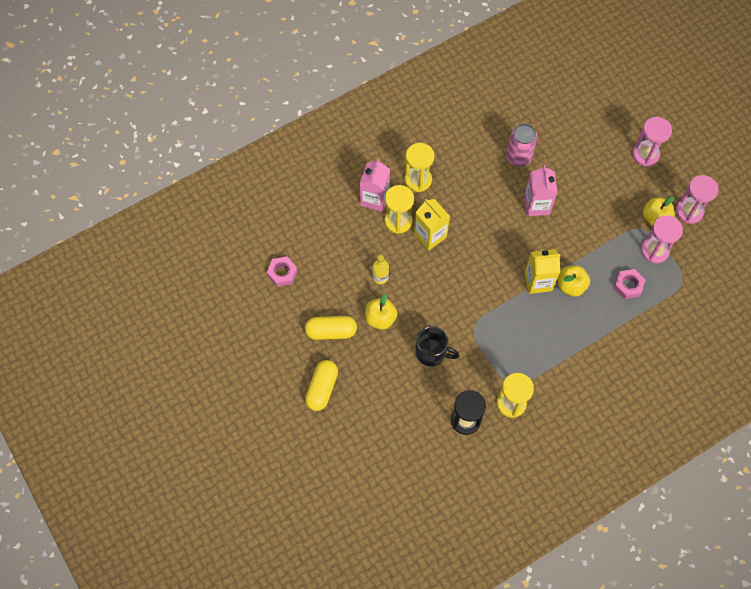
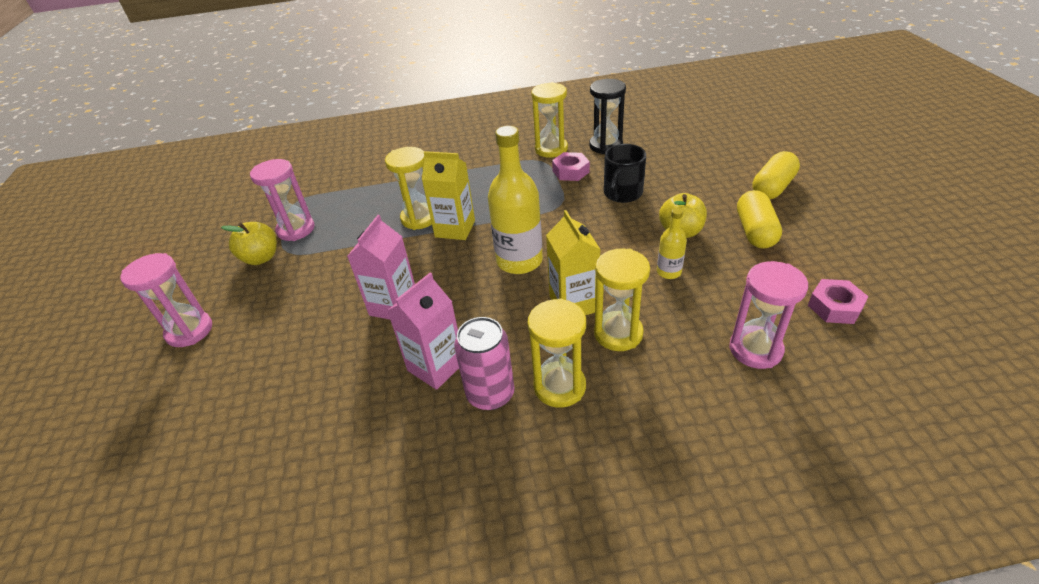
camera: 155 degrees left, 25 degrees down
(331, 331) = (755, 231): yellow capsule -> yellow capsule turned 75 degrees clockwise
(374, 198) = (650, 376): pink carton -> pink carton (436, 366)
(432, 353) = (622, 194): black mug -> black mug turned 105 degrees counterclockwise
(478, 262) = (519, 261): none -> yellow bottle
(518, 157) = (369, 377): pink can -> pink can (490, 394)
(571, 286) = (419, 218): yellow apple -> yellow hourglass
(628, 286) = (356, 207): pink nut -> pink nut (570, 171)
(689, 211) = (216, 256): pink hourglass -> pink hourglass (755, 349)

